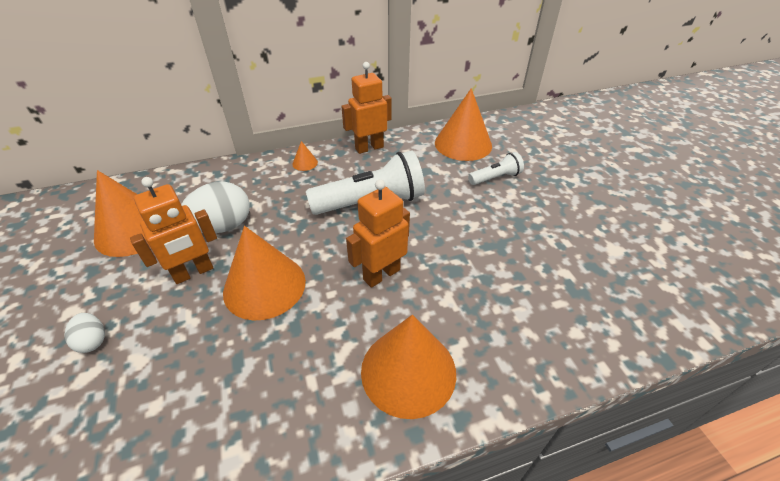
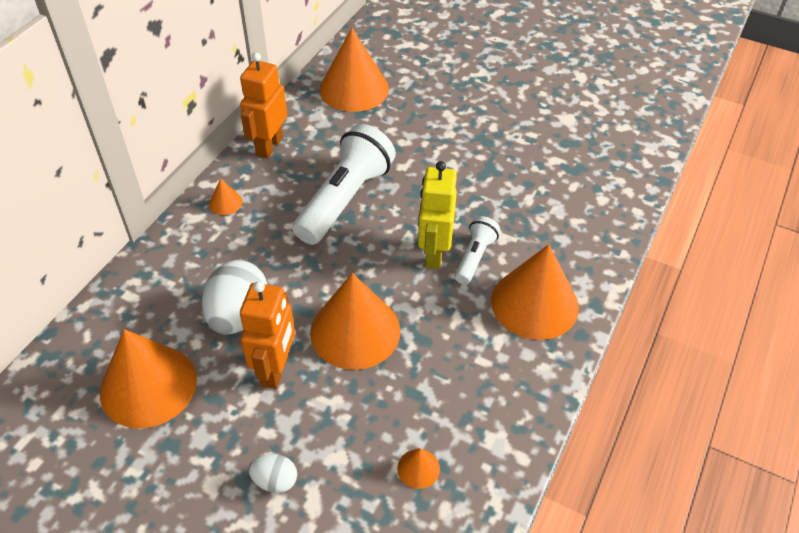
camera: 45 degrees left, 5 degrees up
(162, 420) = (418, 468): none -> orange cone
(381, 274) = (434, 253): orange robot -> yellow robot
(495, 178) = (421, 108): white flashlight -> white flashlight (474, 257)

